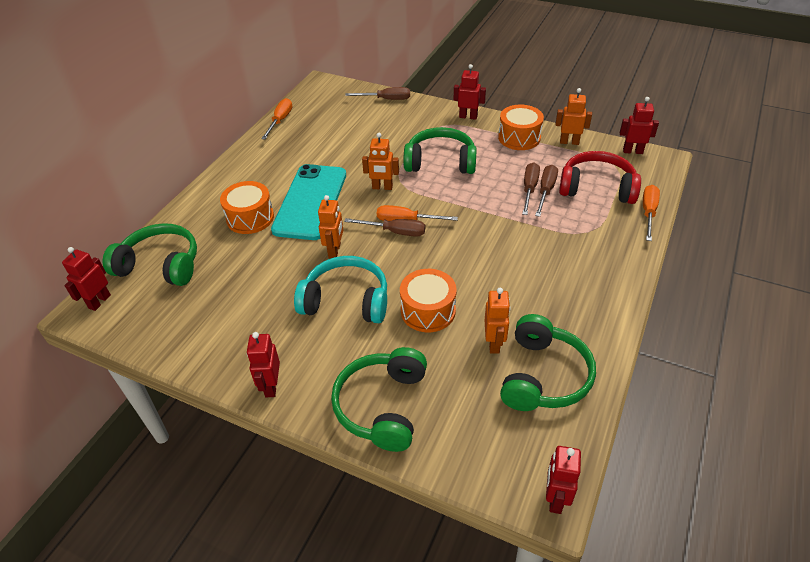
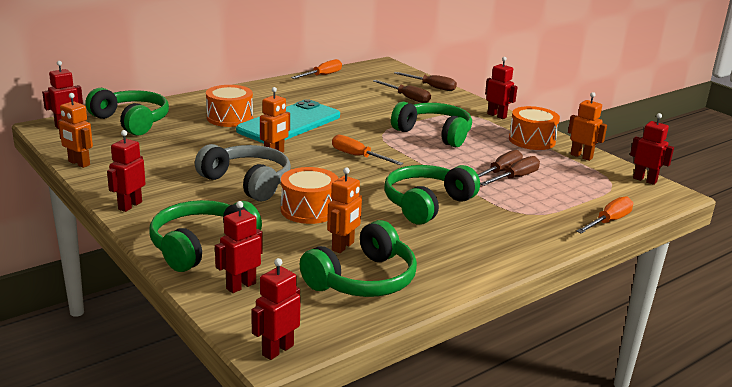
camera: 25 degrees right, 20 degrees down
(346, 300) = (247, 182): turquoise headphones -> grey headphones
(382, 187) = (361, 133): orange robot -> orange robot (79, 163)
(395, 232) = (339, 159): brown screwdriver -> brown screwdriver (407, 98)
(460, 438) = (241, 286): none -> red robot
(510, 256) = (426, 204): none -> green headphones
(597, 188) = (572, 191): red headphones -> none

